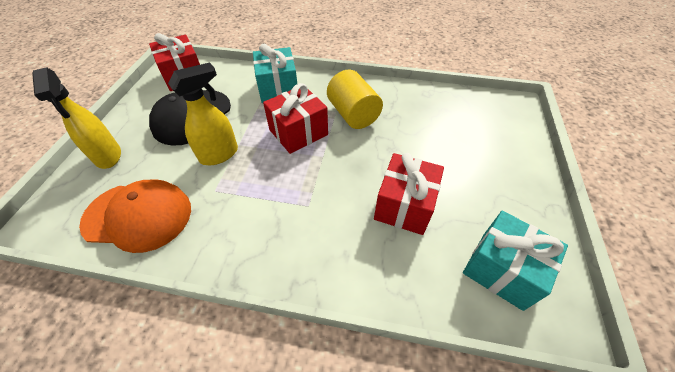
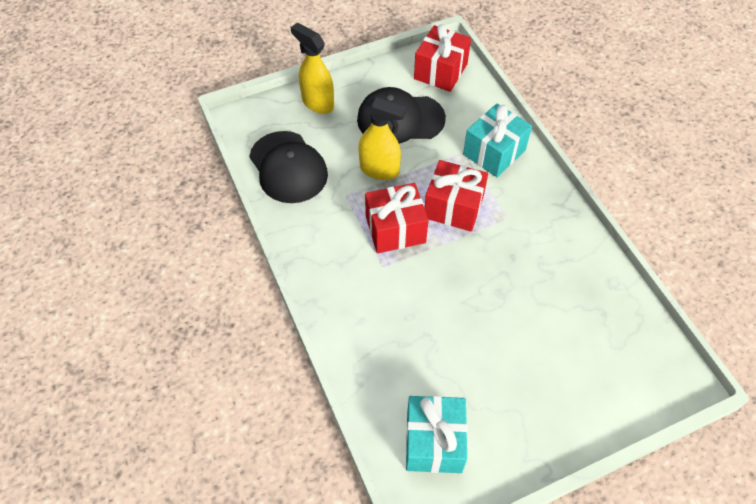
camera: 55 degrees right, 5 degrees up
(108, 156) = (317, 103): yellow spray bottle -> yellow spray bottle turned 105 degrees clockwise
(138, 216) = (288, 167): orange cap -> black cap
(353, 114) = (517, 235): yellow cylinder -> none
(404, 206) = (440, 337): red gift -> red gift (395, 229)

